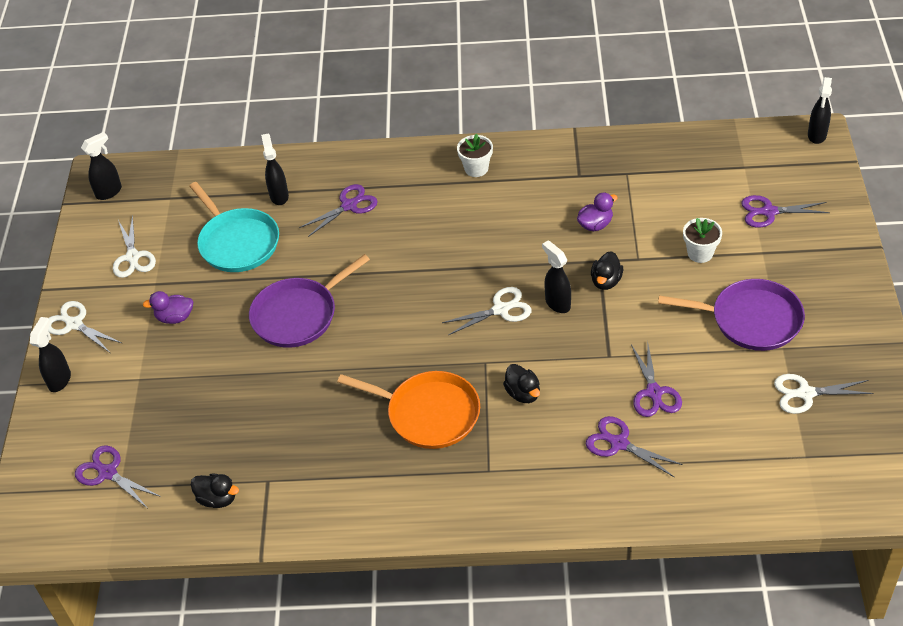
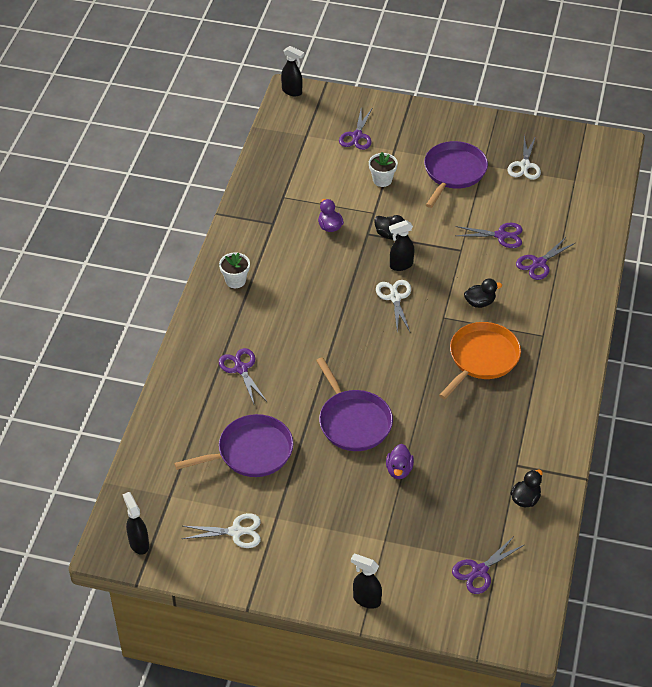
camera: 80 degrees left, 0 degrees up
(74, 324) = (303, 584): white scissors -> none
(175, 317) = (324, 507): purple duck -> purple duck (399, 470)
(237, 242) = (251, 452): turquoise pan -> purple pan
(279, 196) = (206, 414): black spray bottle -> none

